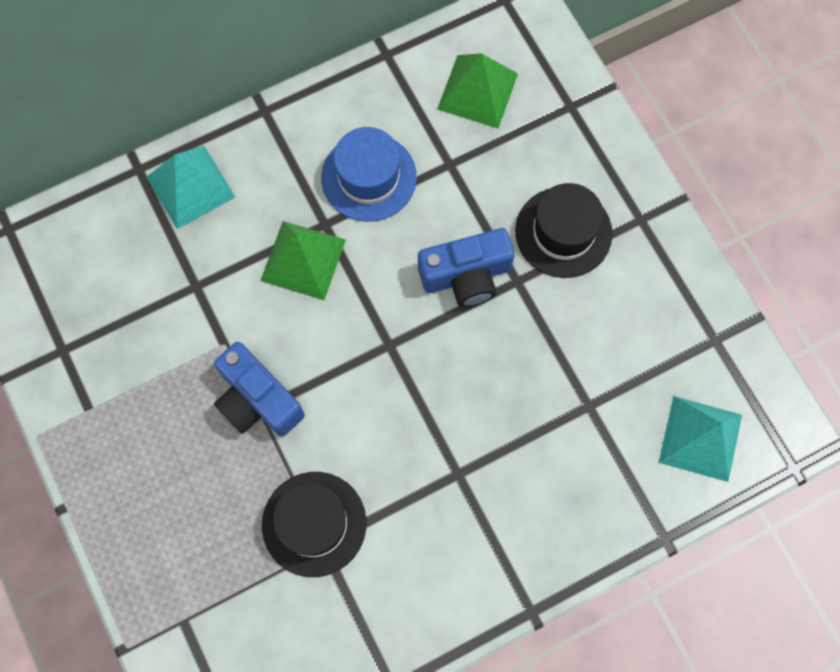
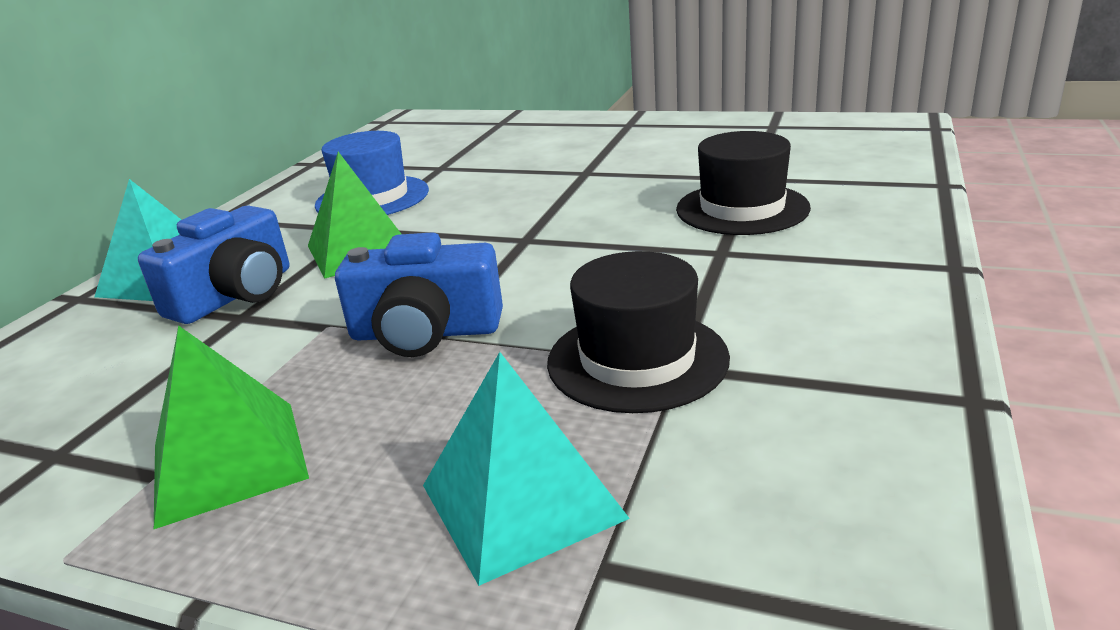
camera: 40 degrees left, 45 degrees down
(466, 275) = (538, 188): blue camera -> blue camera (235, 295)
(477, 91) = (417, 144): green pyramid -> green pyramid (228, 460)
(563, 232) = (583, 147): black hat -> black hat (742, 209)
(700, 438) = (854, 149): turquoise pyramid -> turquoise pyramid (521, 501)

